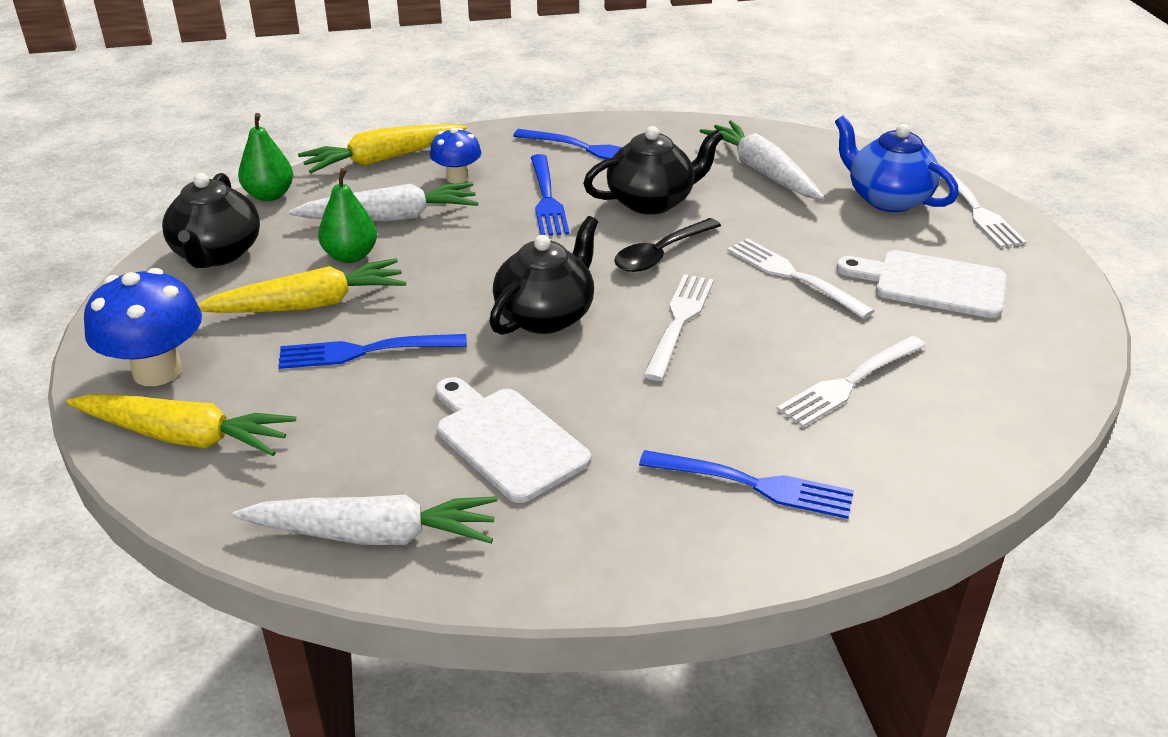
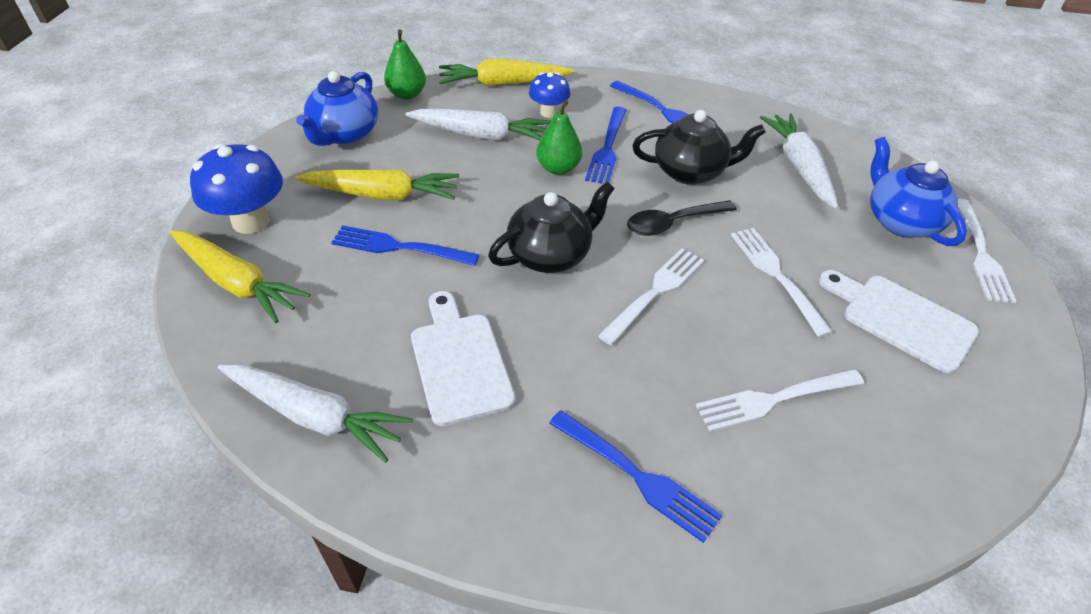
camera: 20 degrees right, 10 degrees up
(217, 254) = (345, 134): black teapot -> blue teapot
(350, 256) = (435, 161): green pear -> green pear (558, 168)

